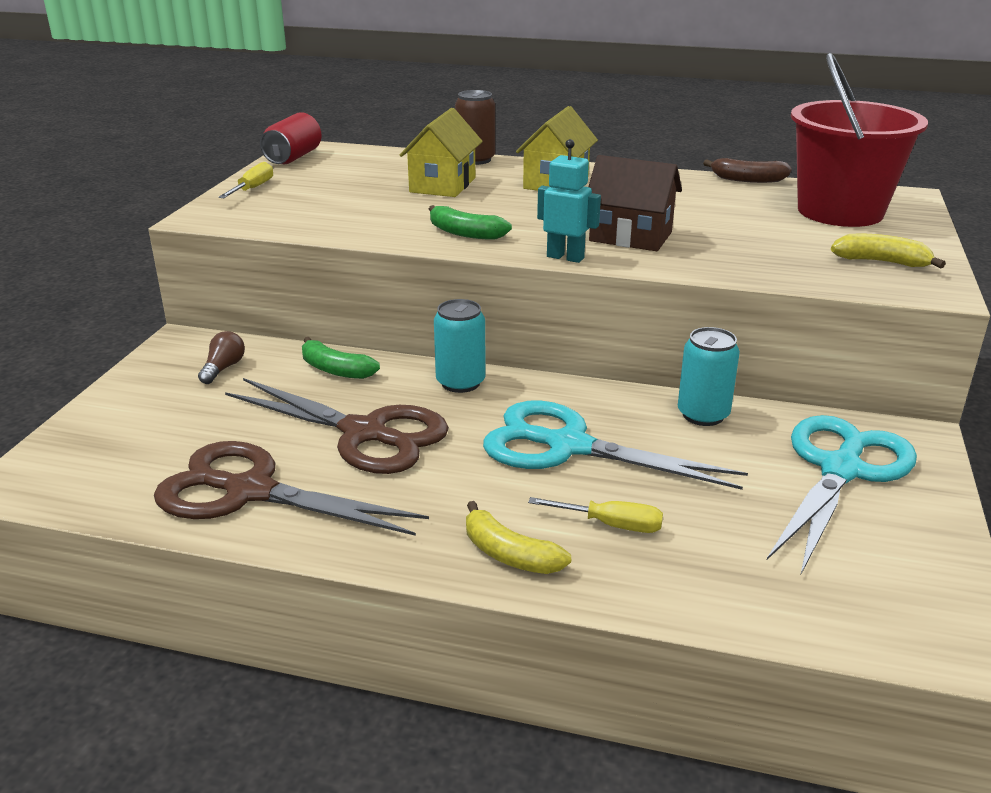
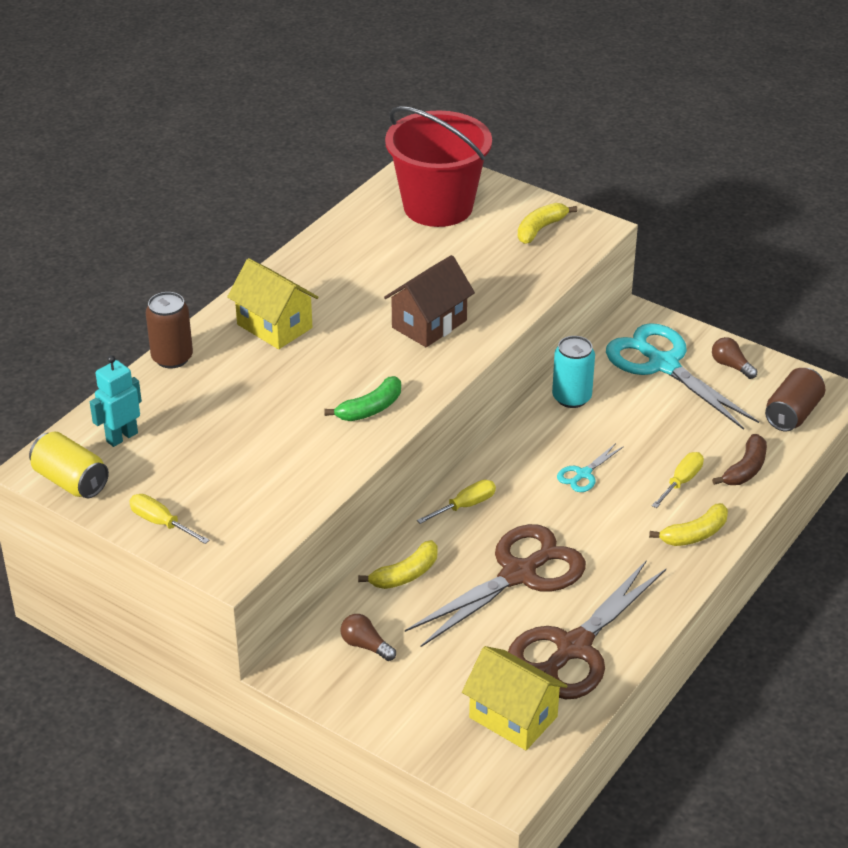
camera: 70 degrees left, 10 degrees up
(293, 157) = (71, 481): red can -> yellow can
(335, 369) = (405, 575): green banana -> yellow banana
(442, 185) = (235, 395): yellow house -> yellow house (513, 717)
(460, 382) = (465, 506): turquoise can -> yellow screwdriver
(565, 257) = (453, 369): turquoise robot -> turquoise robot (121, 437)
(568, 446) = (583, 474): turquoise scissors -> turquoise scissors, size x0.44
(747, 179) = (338, 222): brown banana -> brown banana (745, 469)
(861, 612) = (792, 414): none -> brown can
(907, 530) = (731, 366): none -> brown light bulb

